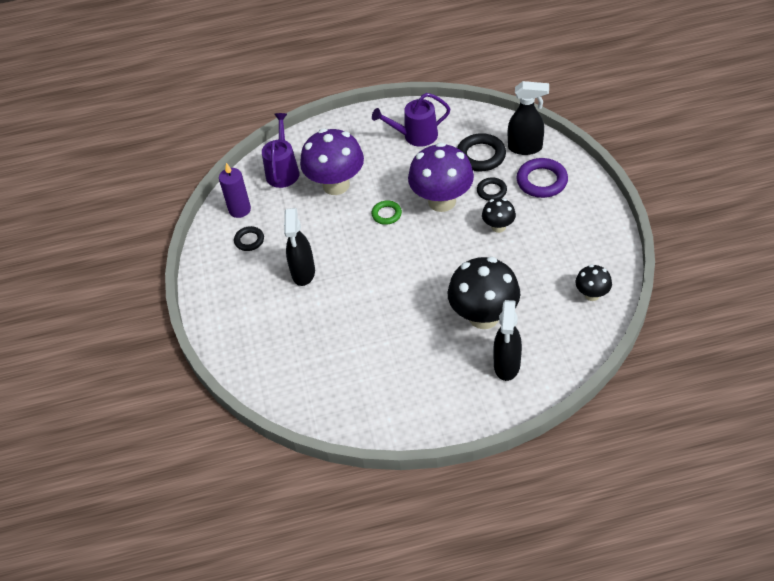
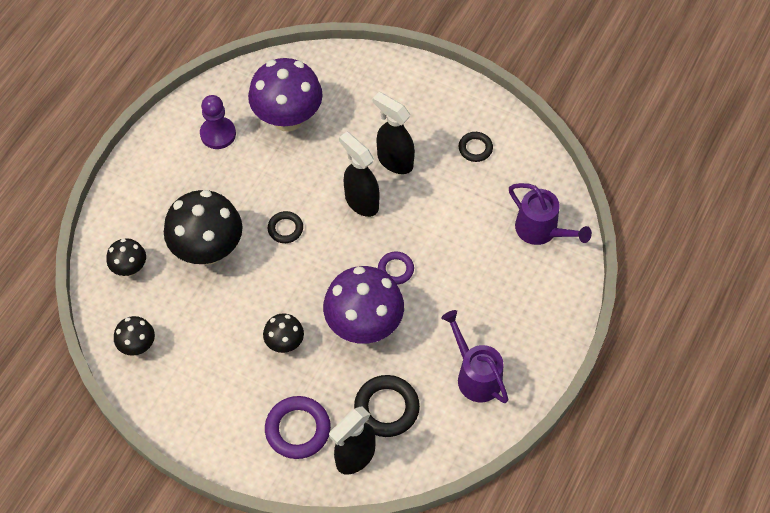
camera: 125 degrees right, 10 degrees up
(240, 210) = (522, 165): purple candle -> none
(336, 185) = (476, 258): purple mushroom -> purple mushroom (288, 118)
(386, 214) = (395, 269): green ring -> purple ring
(387, 390) = (218, 134): none -> purple pawn
(415, 136) = (475, 375): purple watering can -> purple watering can turned 60 degrees counterclockwise
(491, 191) = (332, 376): black ring -> black ring (285, 229)
(507, 365) = (148, 226): black spray bottle -> black spray bottle (361, 202)
(548, 347) = (130, 268): none -> black mushroom

